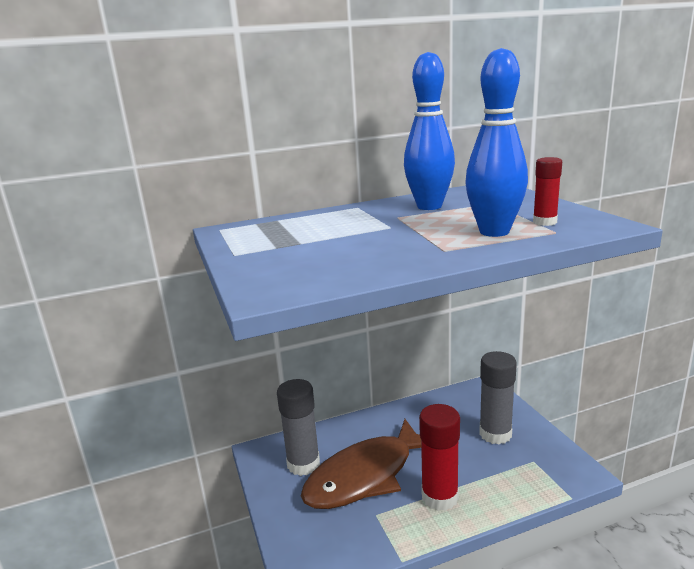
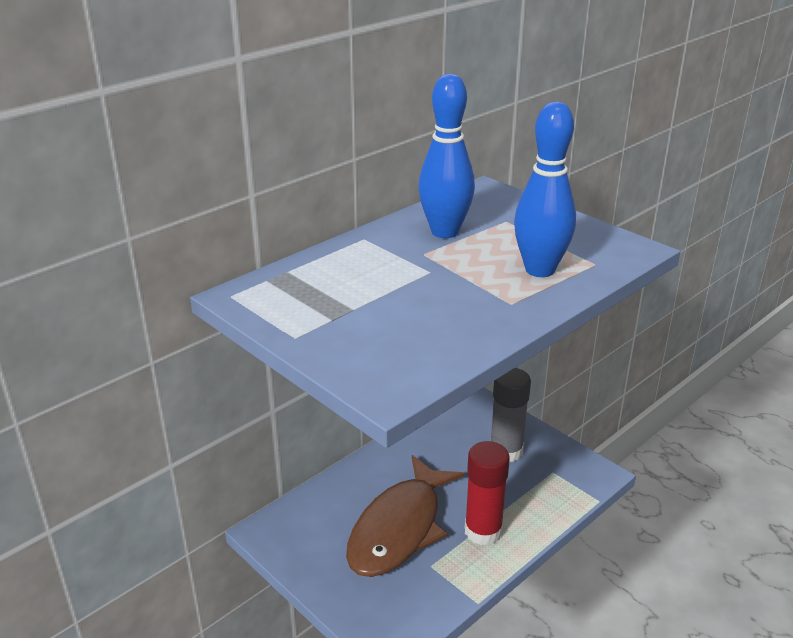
camera: 25 degrees left, 10 degrees up
(303, 464) = (325, 532): grey glue stick -> none
(544, 222) = (576, 249): red glue stick -> none

